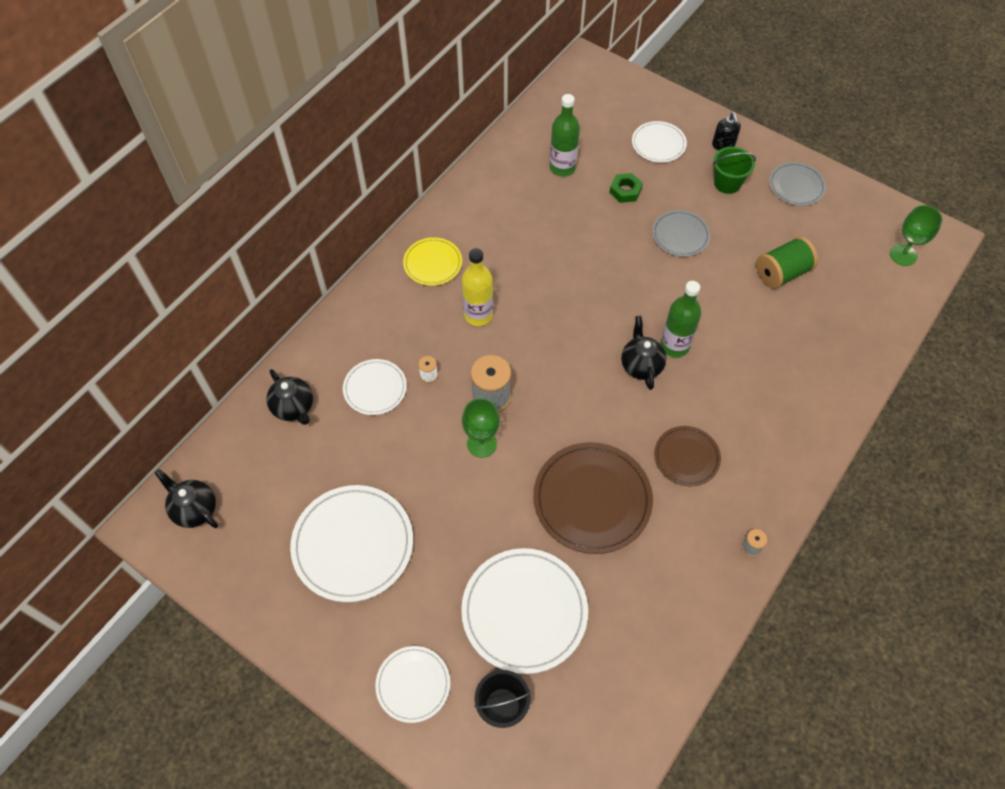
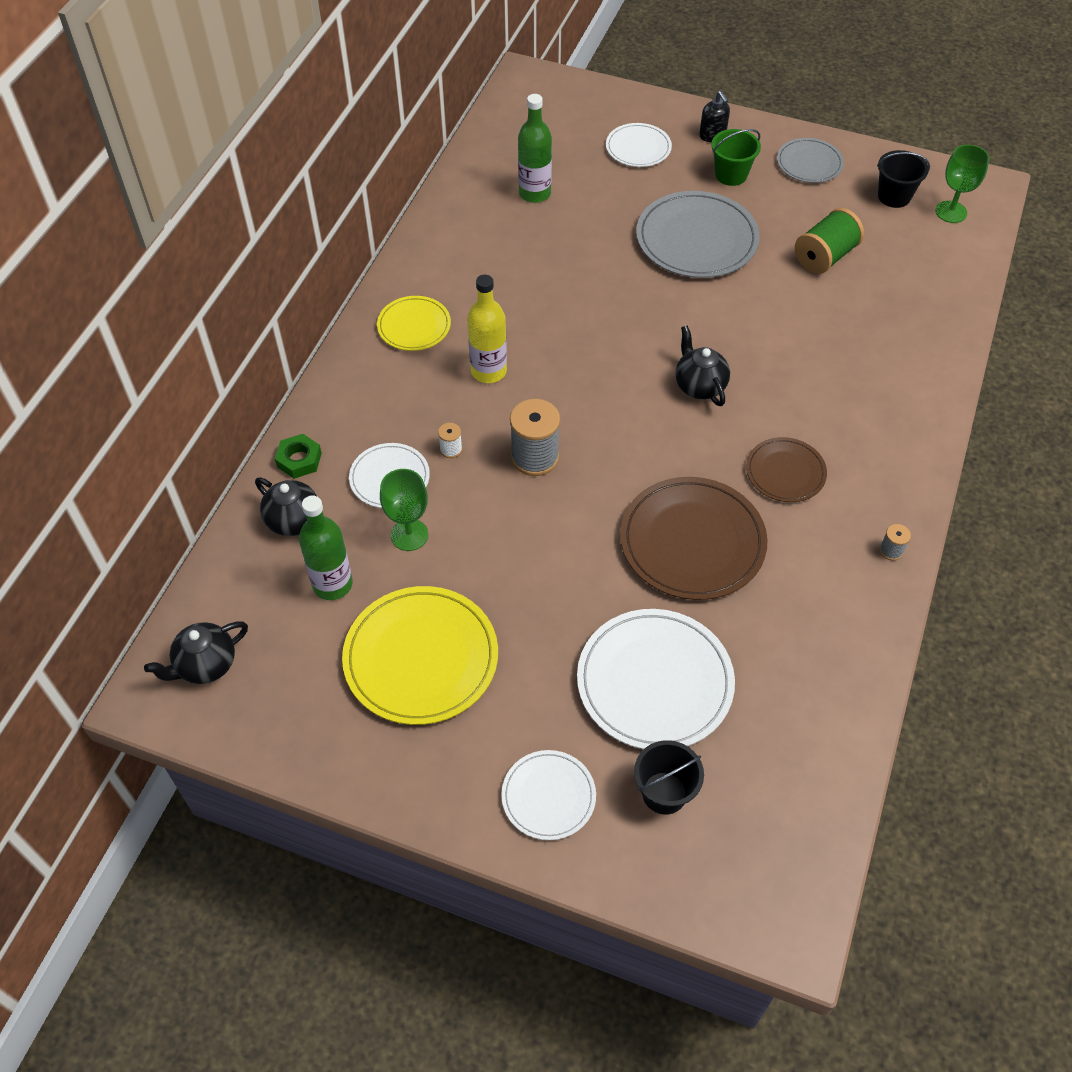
camera: 15 degrees left, 5 degrees down
(195, 509) = (205, 665): black teapot -> black teapot turned 60 degrees counterclockwise
(353, 544) = (421, 658): white plate -> yellow plate
(481, 444) = (541, 511): green goblet -> green goblet (409, 535)
(625, 191) = (617, 204): green nut -> green nut (299, 460)
(674, 346) = (730, 357): green bottle -> green bottle (332, 584)
(680, 235) = (696, 239): grey plate -> grey plate, size x1.75
(858, 231) = (894, 196): none -> black bucket

